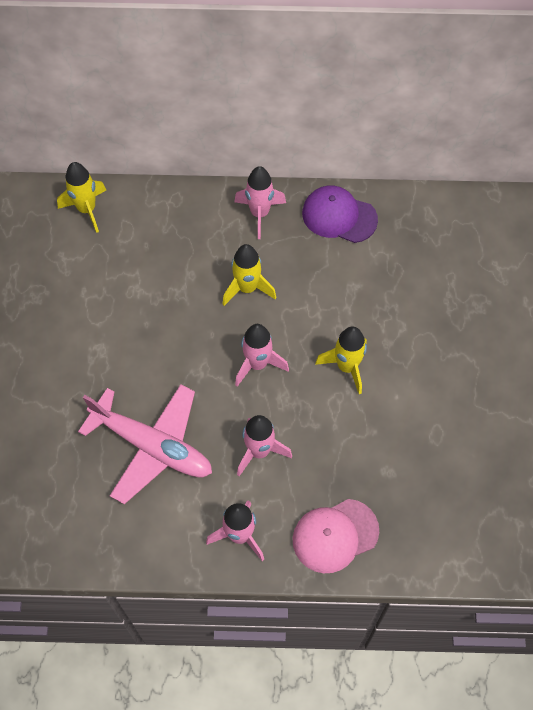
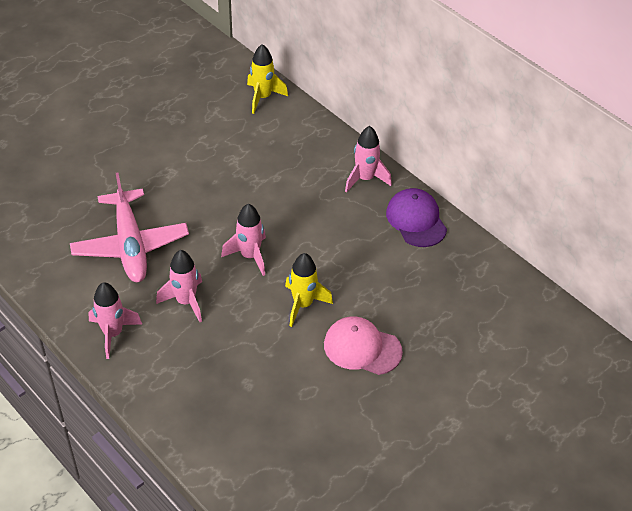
camera: 45 degrees right, 15 degrees down
(247, 288) = (300, 211): yellow rocket -> none
(335, 535) = (166, 386): pink cap -> pink cap (362, 348)

